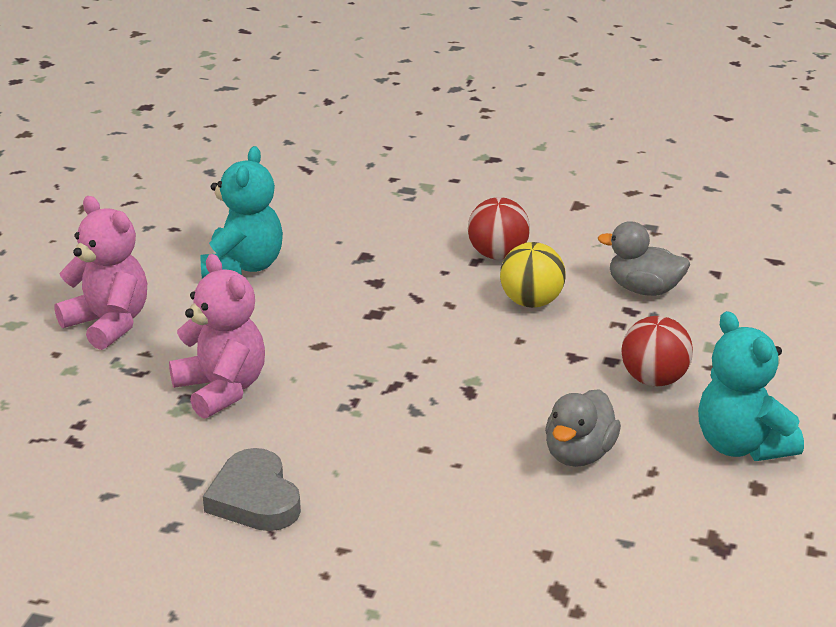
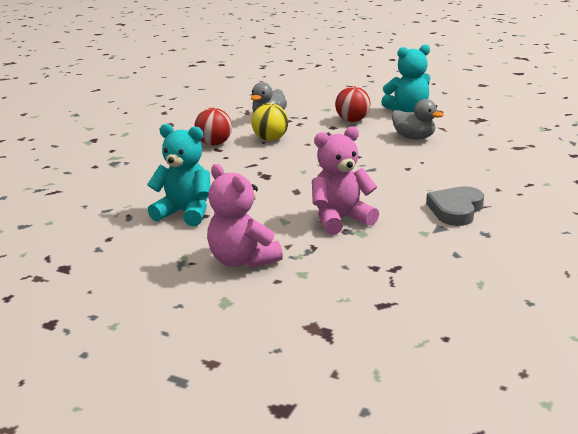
camera: 80 degrees left, 5 degrees down
(108, 324) = (242, 260): pink teddy bear -> pink teddy bear turned 90 degrees counterclockwise
(255, 498) = (455, 210): grey heart -> grey heart turned 135 degrees clockwise

